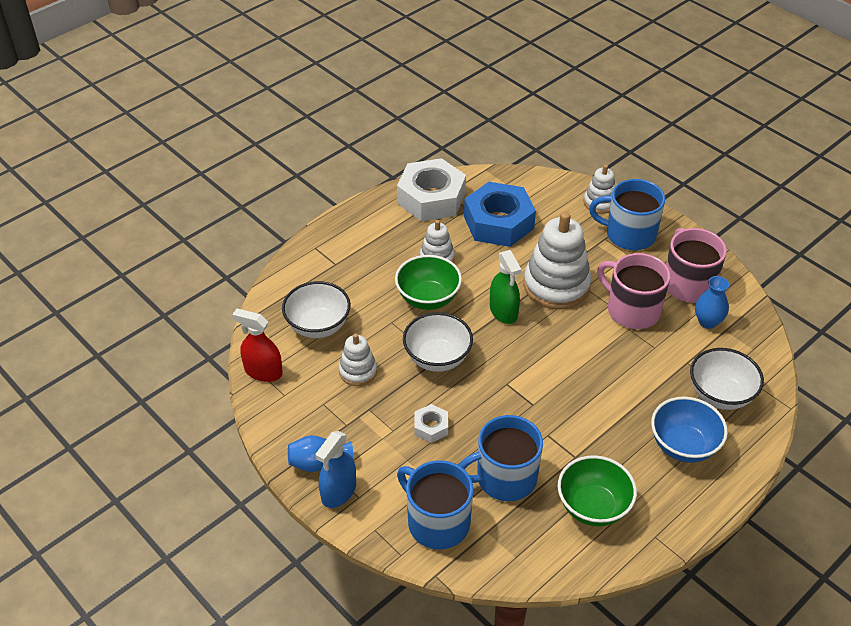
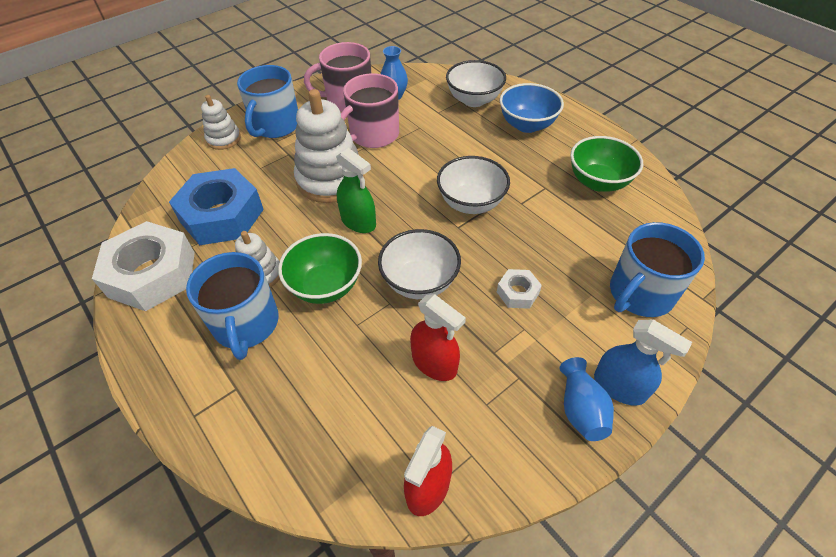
camera: 85 degrees left, 5 degrees up
(318, 326) = (350, 411): white bowl -> white bowl (471, 203)
(358, 371) = (434, 363): white stacking toy -> red spray bottle
(503, 311) = (358, 221): green spray bottle -> green spray bottle turned 60 degrees clockwise
(504, 478) = (576, 237): blue mug -> blue mug (246, 324)

